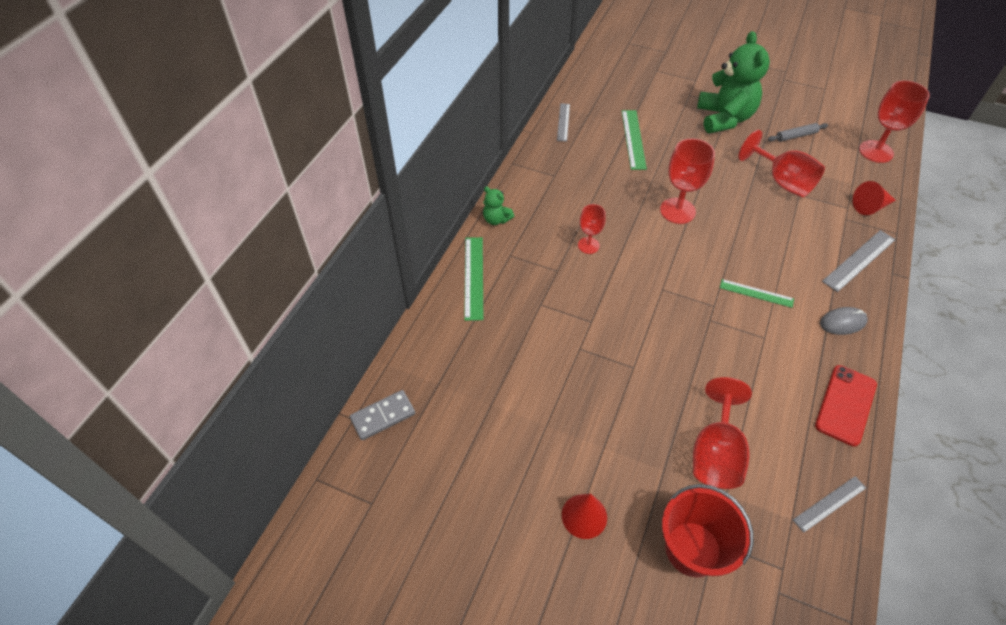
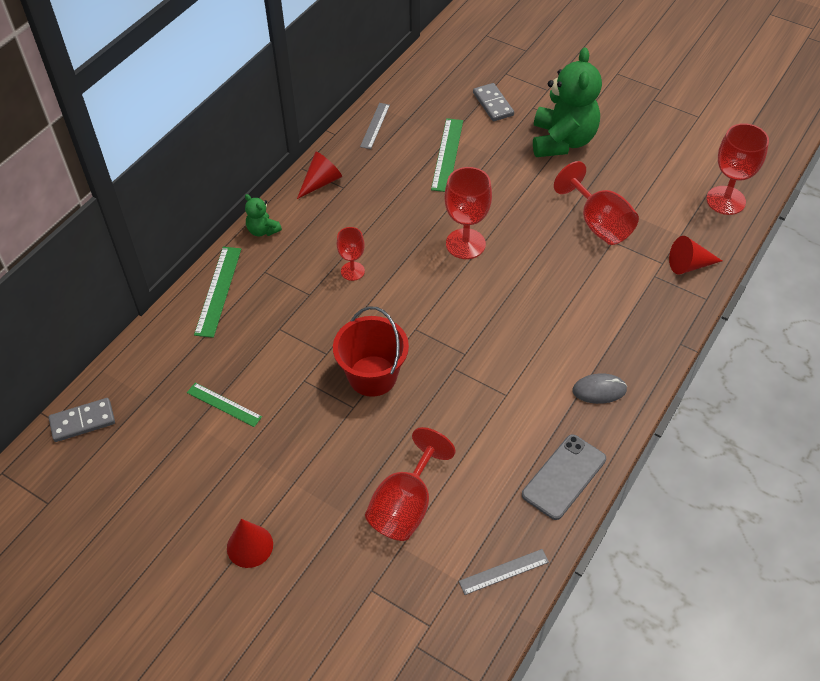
camera: 10 degrees right, 0 degrees up
(533, 173) = (321, 182): none -> red cone
(655, 95) = (493, 104): none -> grey domino
(692, 549) = (346, 593): red bucket -> red bucket (372, 376)
(756, 293) = (516, 346): green ruler -> green ruler (224, 404)
(796, 136) = (638, 171): grey rolling pin -> none
(846, 405) = (564, 477): red phone -> grey phone
(859, 260) = (648, 324): grey ruler -> none

